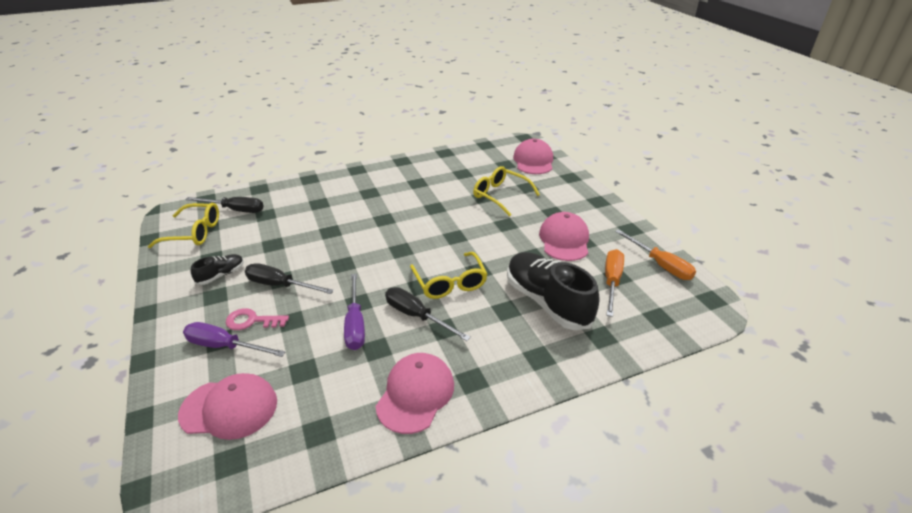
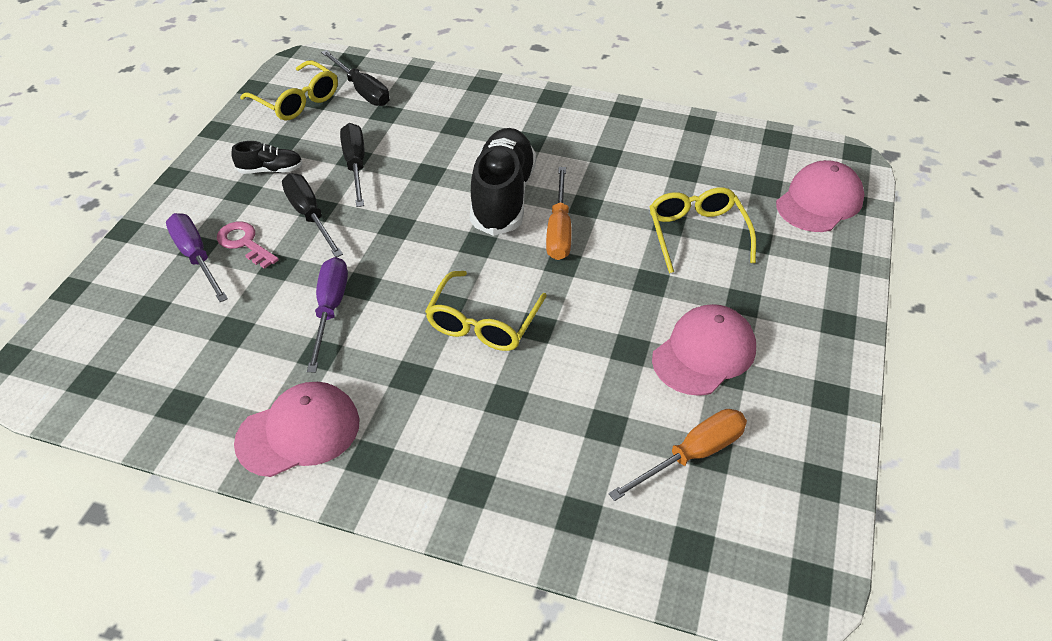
camera: 40 degrees right, 10 degrees up
(229, 408) = (138, 327): pink cap -> none
(355, 324) = (330, 310): purple screwdriver -> purple screwdriver turned 150 degrees clockwise
(417, 316) = (400, 342): black screwdriver -> black screwdriver (355, 165)
(547, 302) = (569, 424): black shoe -> black shoe (503, 197)
(660, 265) = (801, 478): orange screwdriver -> orange screwdriver (559, 230)

